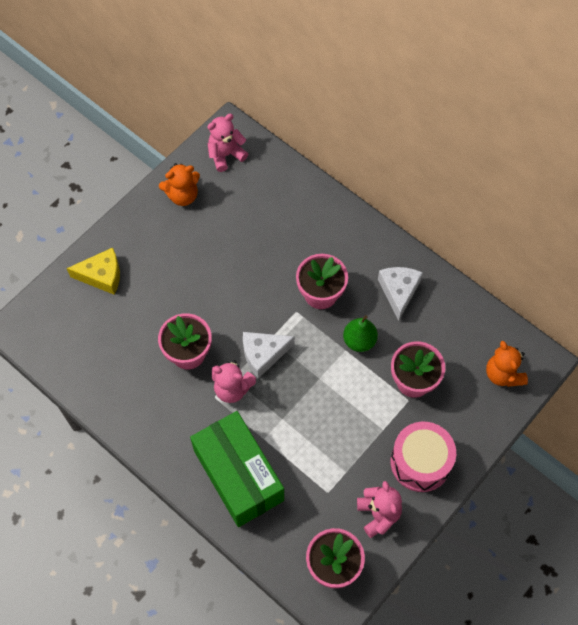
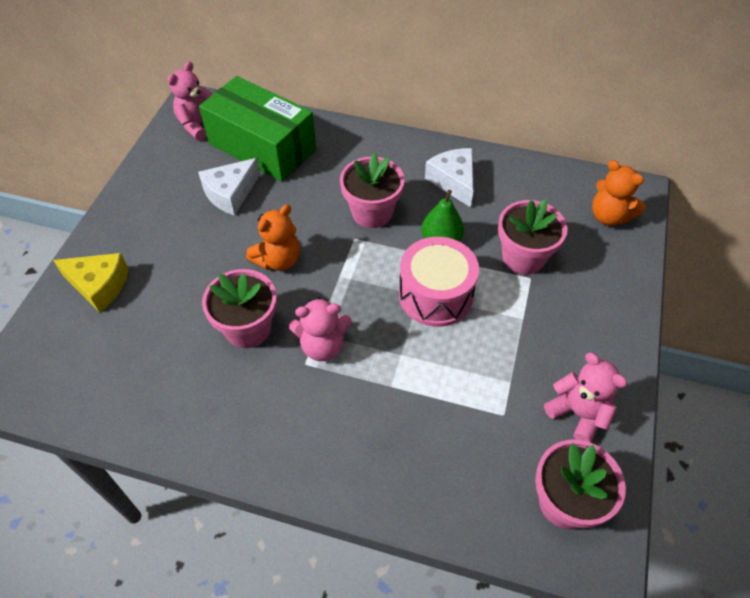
camera: 25 degrees left, 10 degrees down
(102, 276) = (99, 285): yellow cheese -> yellow cheese turned 45 degrees clockwise
(182, 195) = (166, 175): orange teddy bear -> orange teddy bear (278, 260)
(238, 475) = (383, 443): green box -> green box (262, 146)
(263, 354) = (340, 295): white cheese -> white cheese (230, 193)
(420, 462) = (586, 335): pink drum -> pink drum (436, 295)

